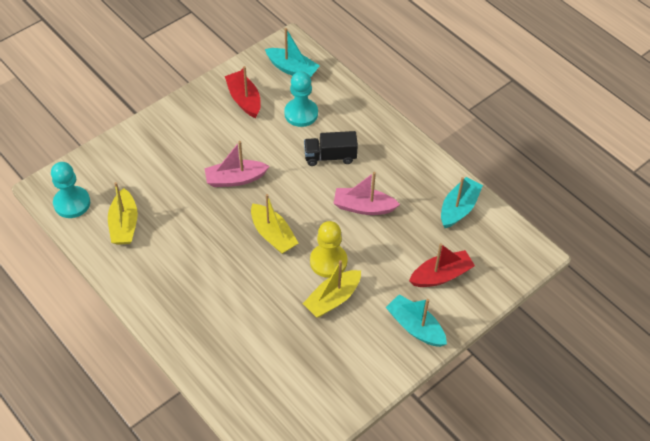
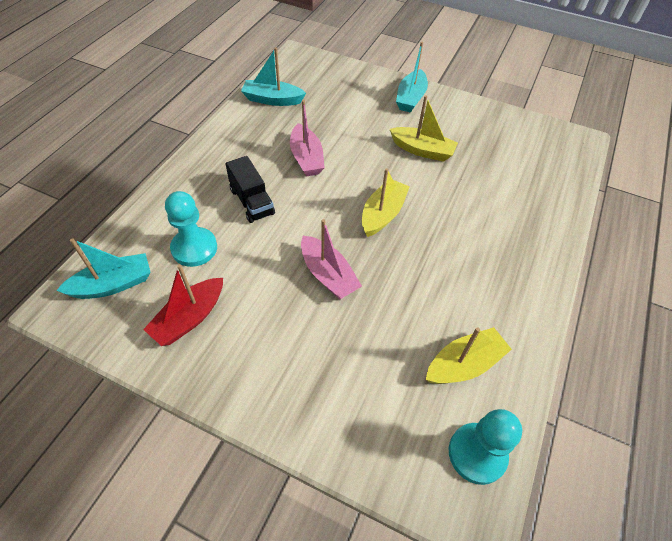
camera: 115 degrees left, 0 degrees up
(292, 69) = (113, 284): turquoise boat -> turquoise boat turned 60 degrees clockwise
(328, 261) = (385, 164): yellow pawn -> none
(441, 275) = (351, 95): red boat -> none

